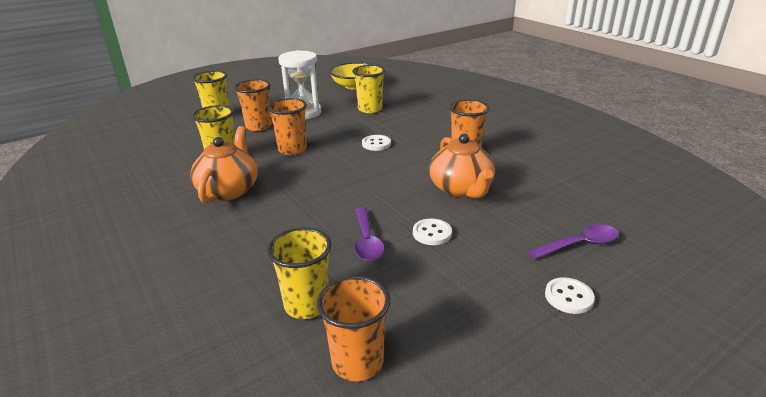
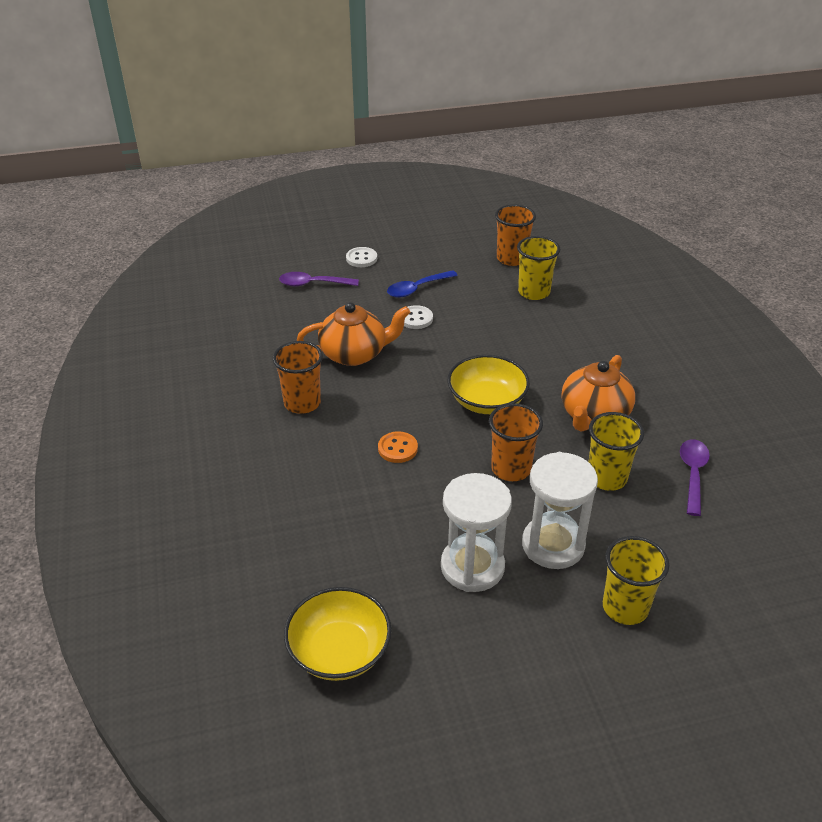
camera: 160 degrees left, 10 degrees up
(258, 126) = (553, 545): orange cup -> white hourglass
(324, 181) = (487, 401): none -> yellow bowl
(367, 241) = (473, 325): purple spoon -> purple spoon (693, 474)
(370, 109) = (358, 543): yellow cup -> none
(376, 144) = (397, 448): white button -> orange button
(458, 270) = (417, 288): none -> blue spoon
(461, 189) = (354, 354): orange teapot -> orange teapot turned 75 degrees clockwise

